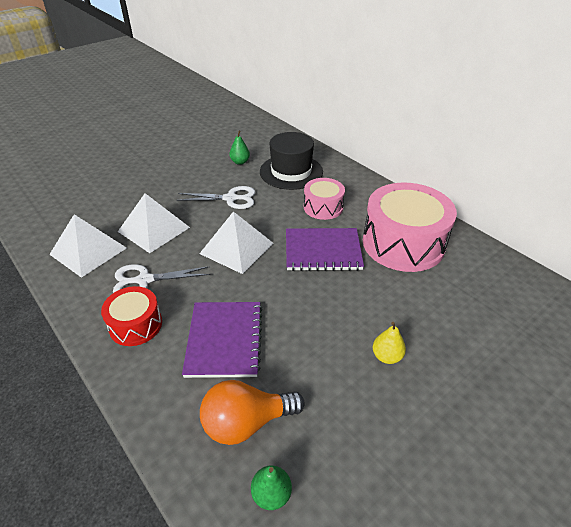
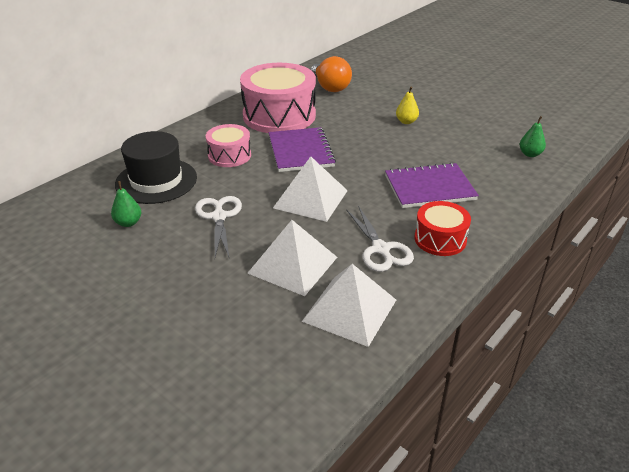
camera: 100 degrees left, 5 degrees down
(246, 422) = (492, 168): orange light bulb -> orange light bulb (330, 87)

